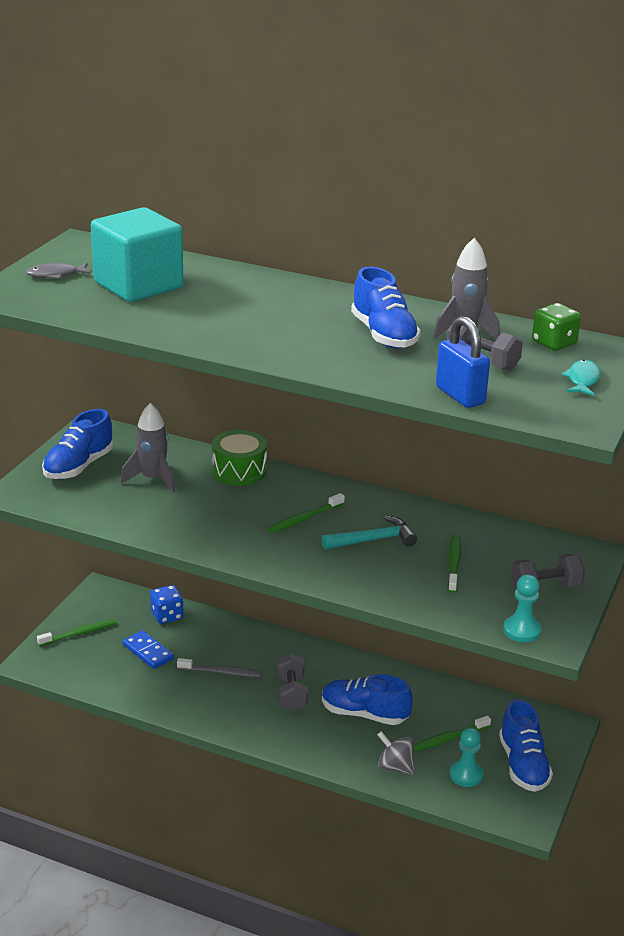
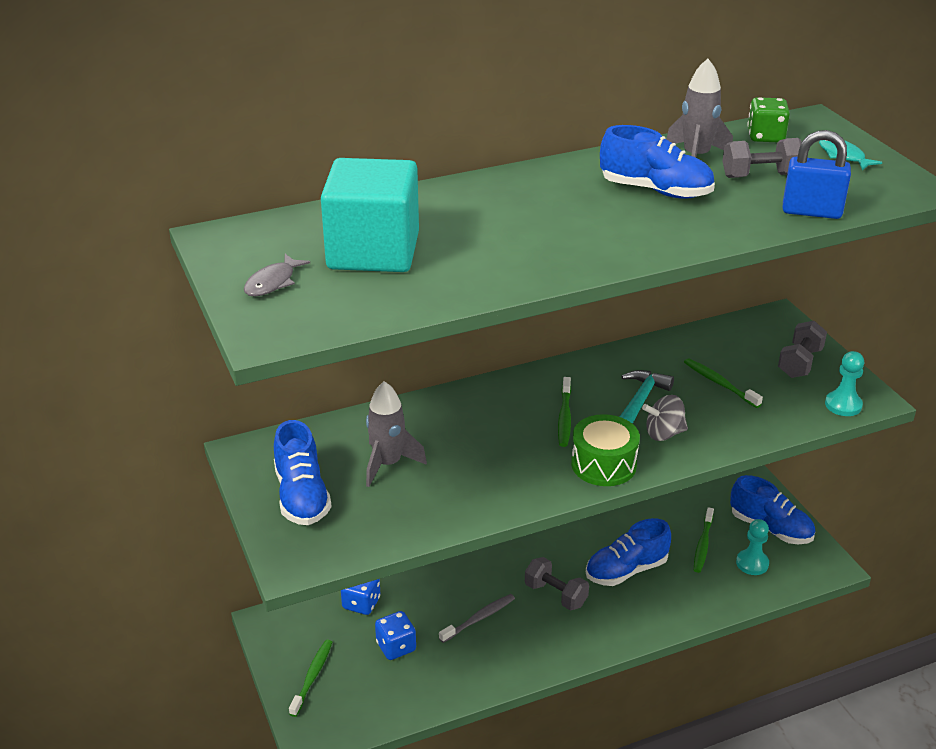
camera: 45 degrees left, 5 degrees up
(148, 652) = (396, 647): blue domino -> blue dice
(239, 471) = (443, 409): green drum -> green drum (603, 464)
(395, 767) = (705, 594): grey spinning top -> grey spinning top (664, 433)

